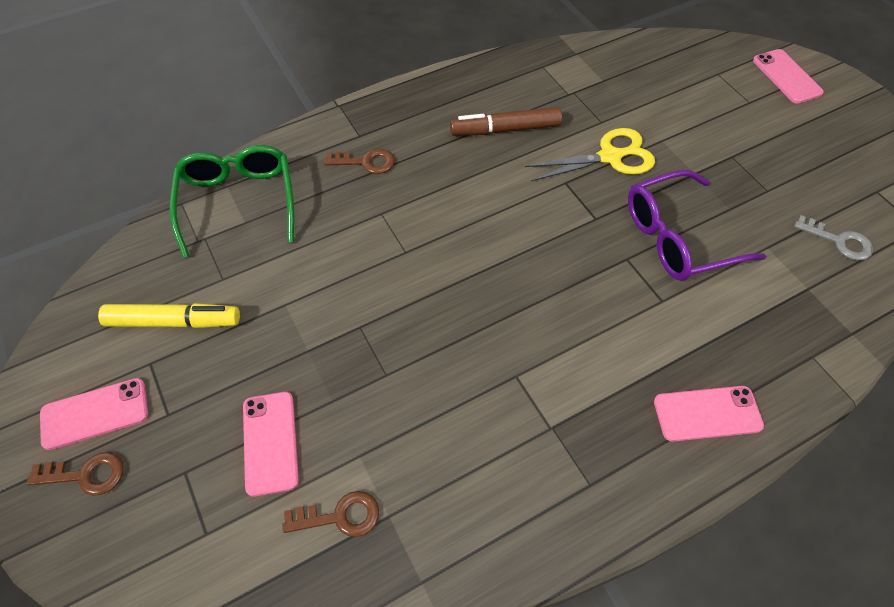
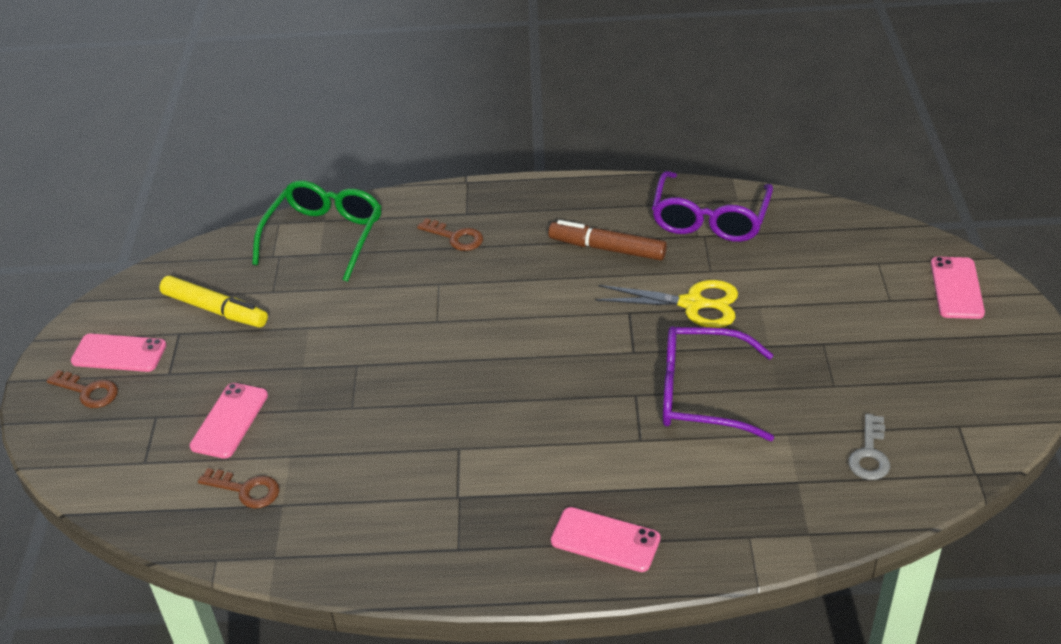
camera: 30 degrees right, 15 degrees down
(567, 76) = (710, 219): none -> purple glasses
(839, 241) = (869, 454): grey key -> grey key turned 45 degrees clockwise

